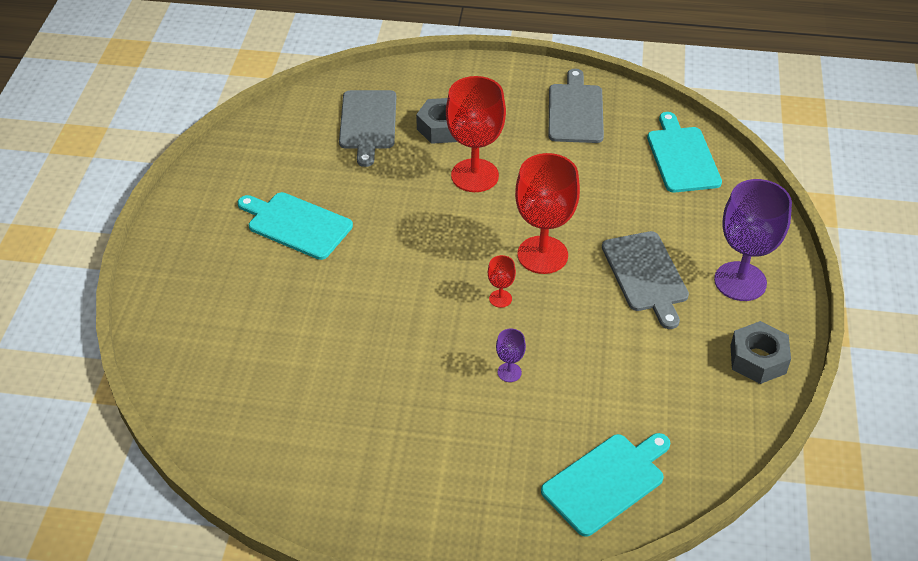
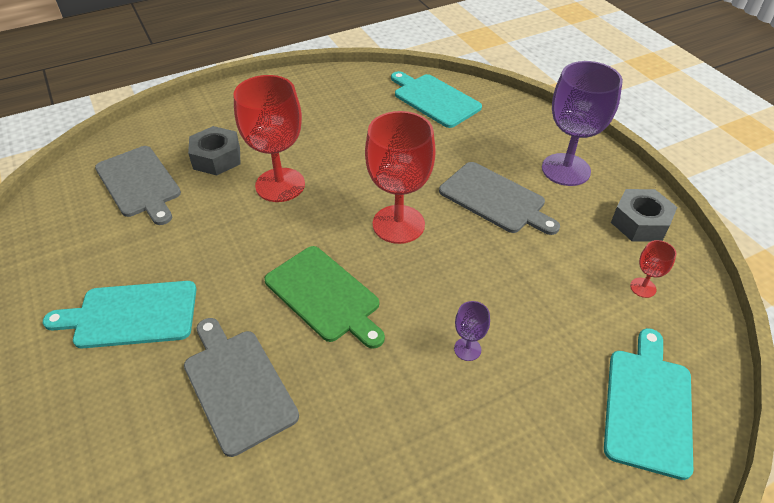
camera: 35 degrees left, 0 degrees up
(438, 280) = (324, 295): none -> green cutting board
(500, 298) = (397, 282): red goblet -> red goblet (643, 287)
(575, 111) = (322, 99): grey cutting board -> grey cutting board (238, 385)

